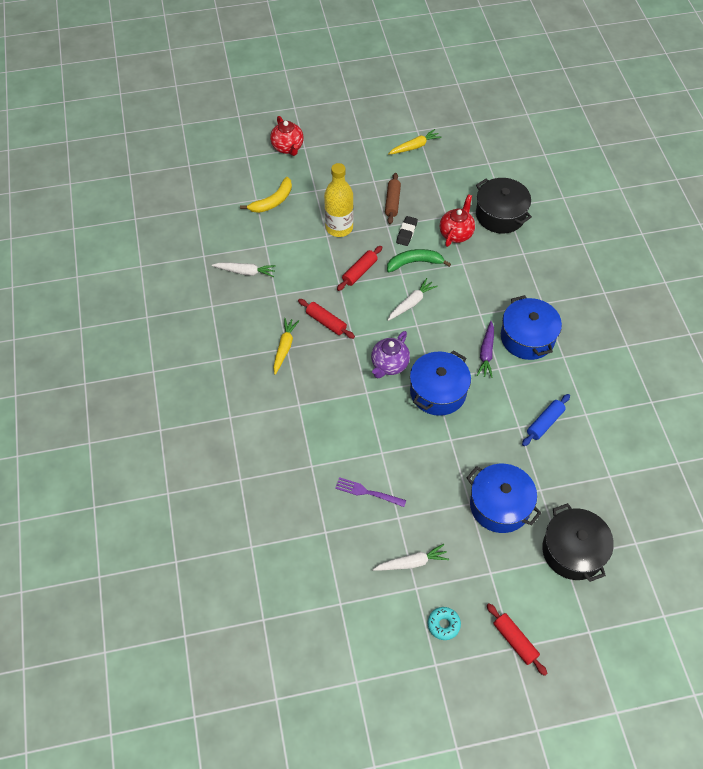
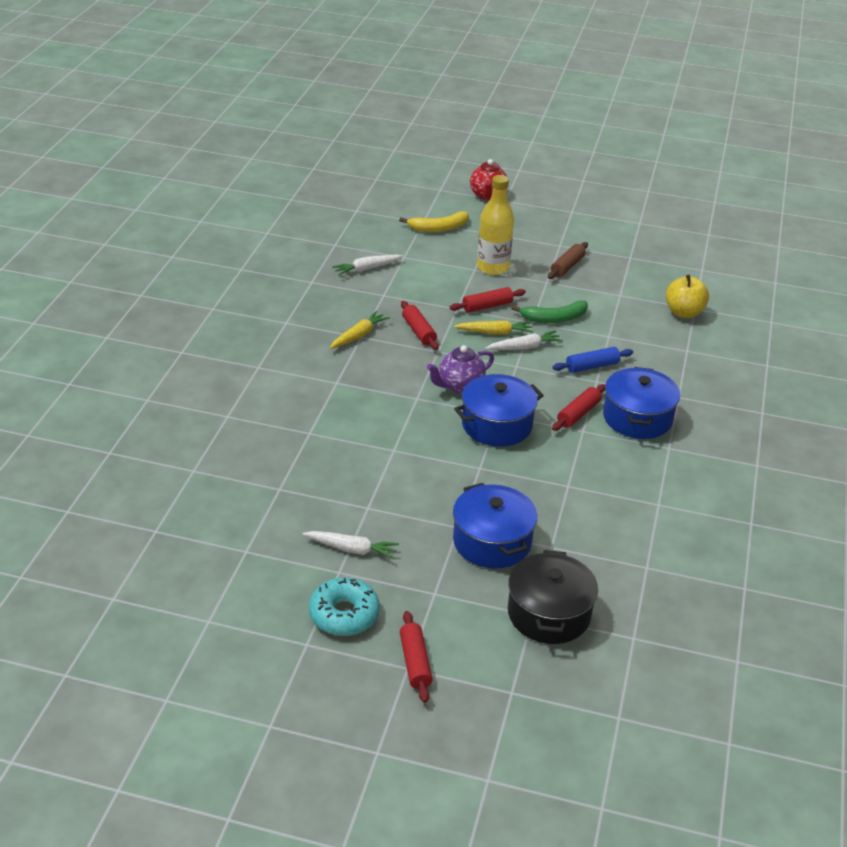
camera: 25 degrees right, 20 degrees down
(245, 272) = (367, 269): white carrot -> white carrot turned 120 degrees clockwise
(367, 492) = (351, 475): purple fork -> none
(406, 233) = (564, 293): black eraser -> none
(414, 146) = (626, 233): yellow carrot -> yellow carrot (495, 332)
(414, 263) = (554, 318): green banana -> green banana turned 150 degrees clockwise
(443, 625) = (344, 614): turquoise donut -> turquoise donut, size x1.64
(456, 234) = (620, 311): red teapot -> none
(486, 353) = (578, 414): purple carrot -> red rolling pin
(500, 215) = (684, 312): black pot -> yellow apple
(545, 423) = (602, 494): blue rolling pin -> blue rolling pin (592, 366)

